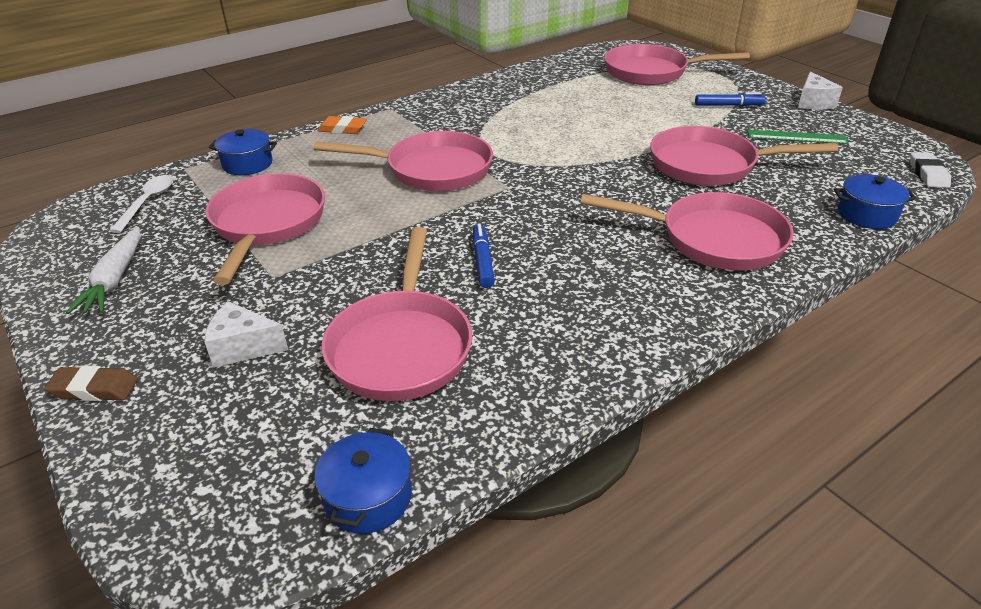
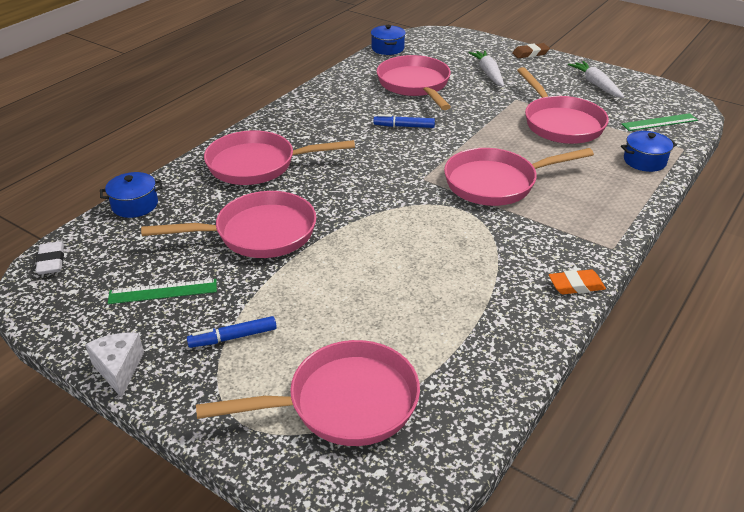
camera: 160 degrees right, 0 degrees up
(148, 202) = (659, 122): white spoon -> green ruler
(243, 347) = (488, 73): white cheese -> white carrot
(342, 129) = (622, 211): orange eraser -> orange eraser (576, 285)
(482, 261) = (404, 126): blue marker -> blue marker turned 120 degrees clockwise

